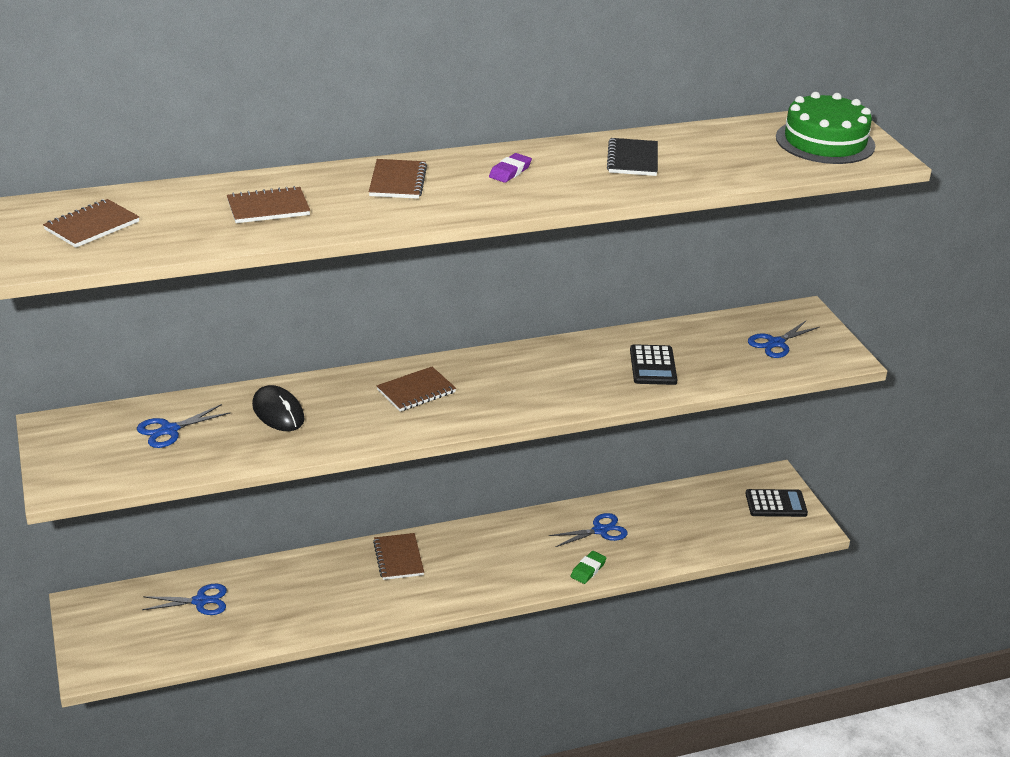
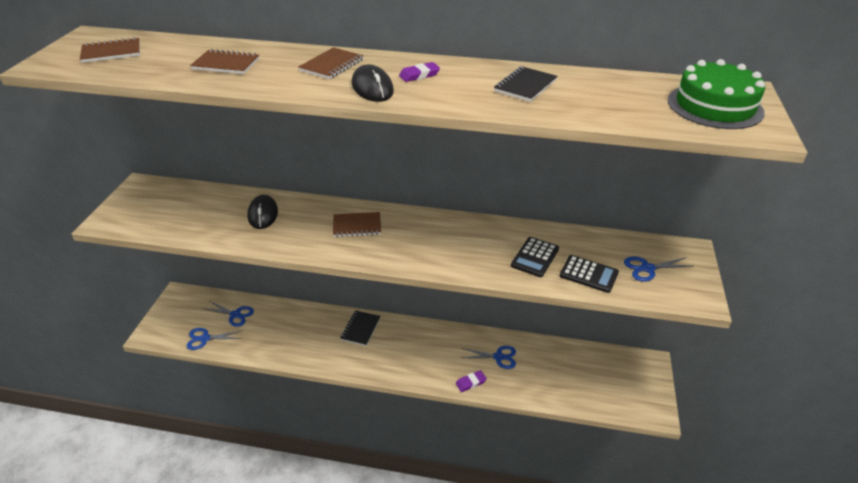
camera: 30 degrees right, 5 degrees up
(169, 430) = (194, 206): blue scissors -> blue scissors (205, 338)
(398, 558) = (360, 329): brown notebook -> black notebook
(478, 197) = (372, 88): none -> black mouse
(588, 570) = (471, 382): green eraser -> purple eraser
(776, 504) = (638, 383): black calculator -> black calculator (588, 274)

